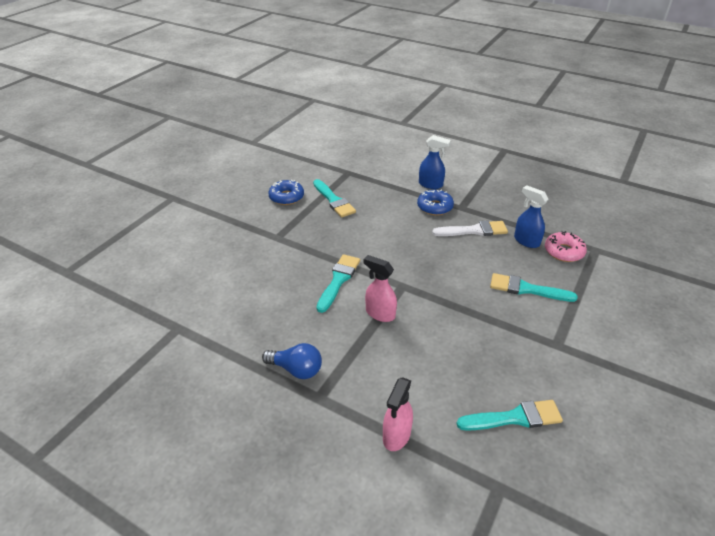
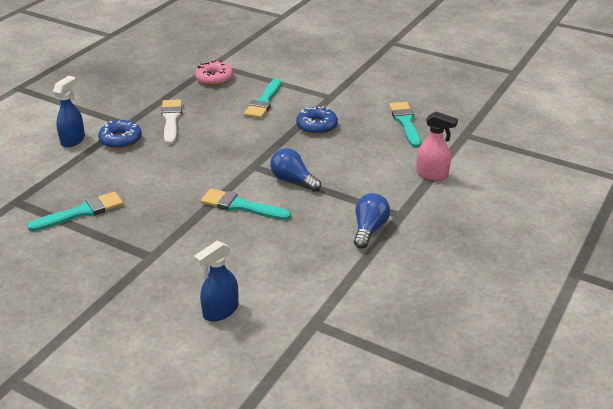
camera: 90 degrees left, 5 degrees down
(286, 197) = (57, 254): blue donut -> blue donut (317, 126)
(380, 313) = (293, 180): pink spray bottle -> blue light bulb
(526, 241) = (194, 94): blue spray bottle -> blue spray bottle (220, 311)

